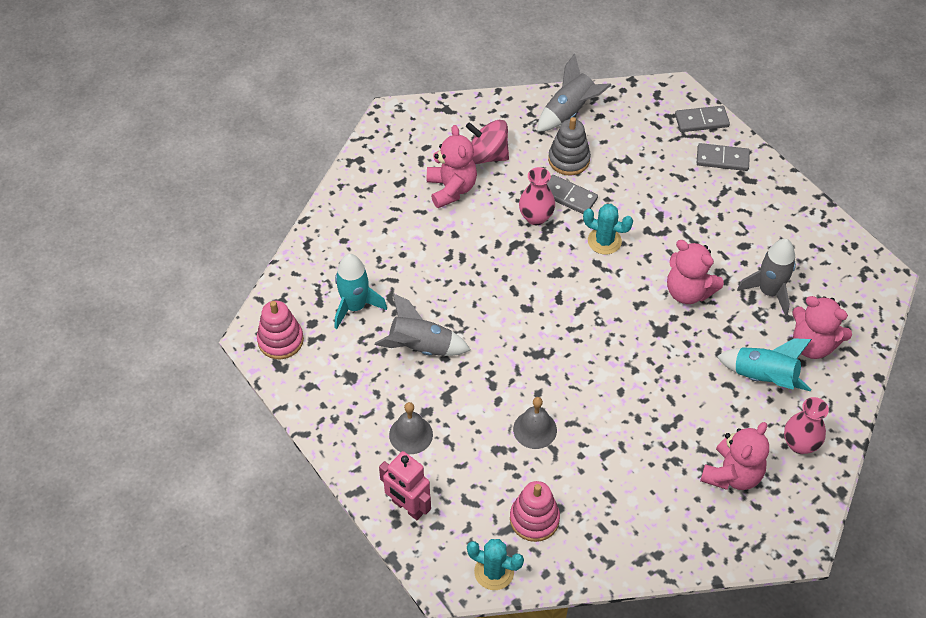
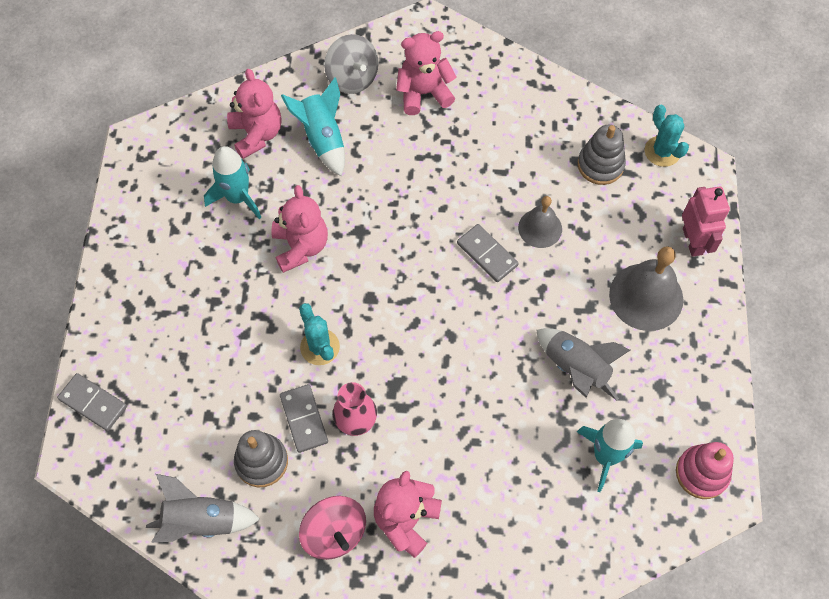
camera: 140 degrees left, 10 degrees up
(411, 434) = (646, 296): grey bell -> grey bell, size x1.63
(534, 519) = (600, 165): pink stacking toy -> grey stacking toy
(722, 159) = (125, 346): grey domino -> grey domino (487, 254)
(769, 292) = (237, 197): grey rocket -> turquoise rocket
(799, 444) = (352, 78): pink vase -> grey spinning top

